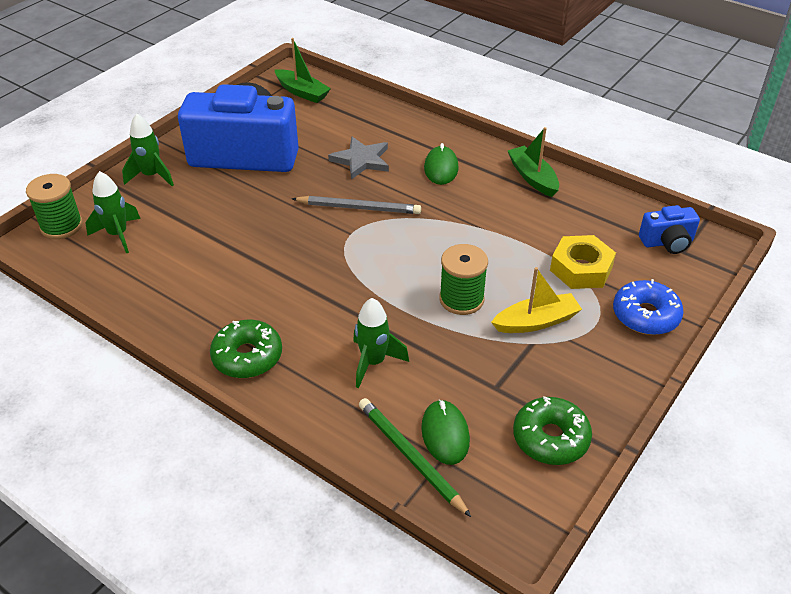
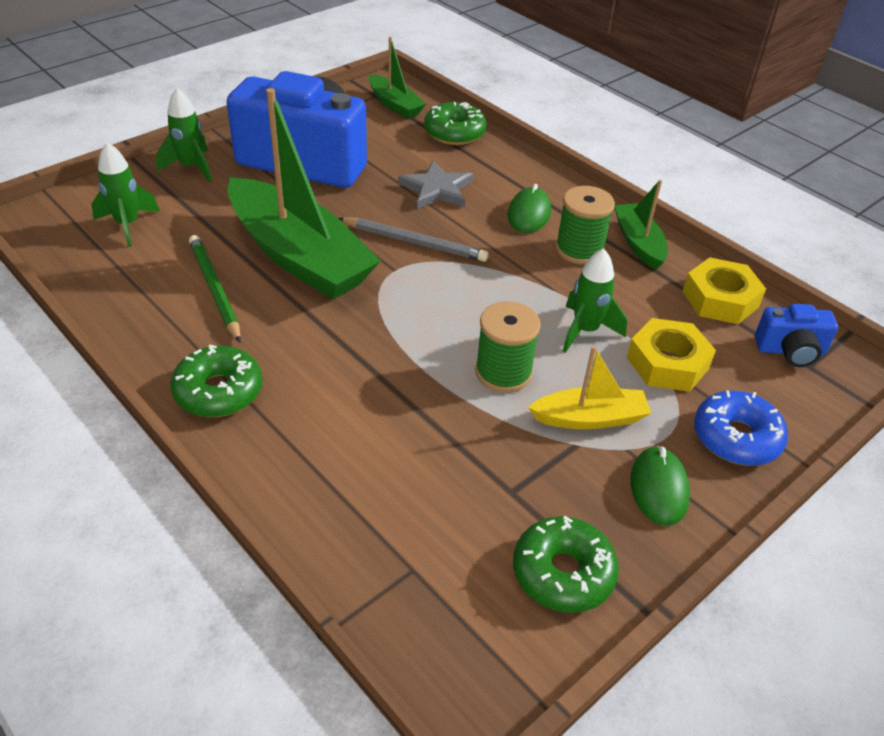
camera: 10 degrees right, 0 degrees up
(61, 226) = (70, 204): green spool -> green spool (579, 249)
(270, 236) = (299, 256): none -> green boat
(359, 109) = (454, 133): none -> green donut
(373, 362) = (367, 429): green rocket -> green rocket (585, 331)
(411, 457) = (373, 558): green pencil -> green pencil (215, 289)
(445, 434) = (426, 538): green mouse -> green mouse (659, 488)
(606, 211) = (720, 299): none -> yellow nut

